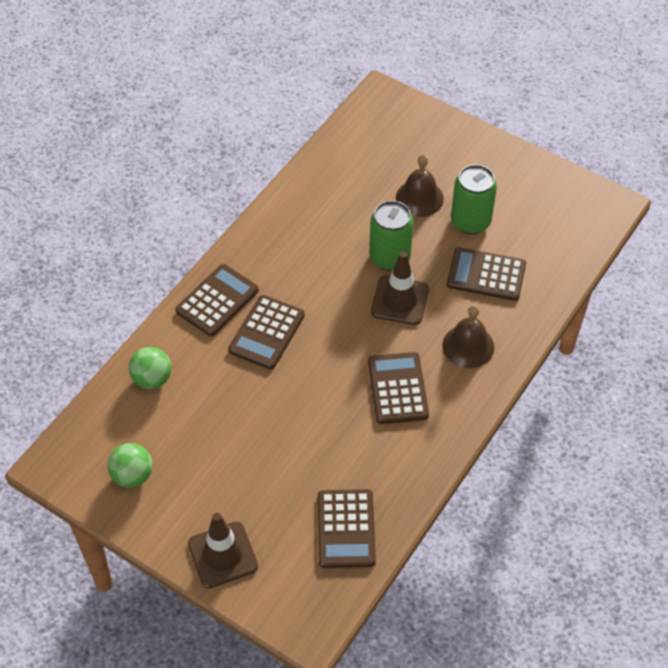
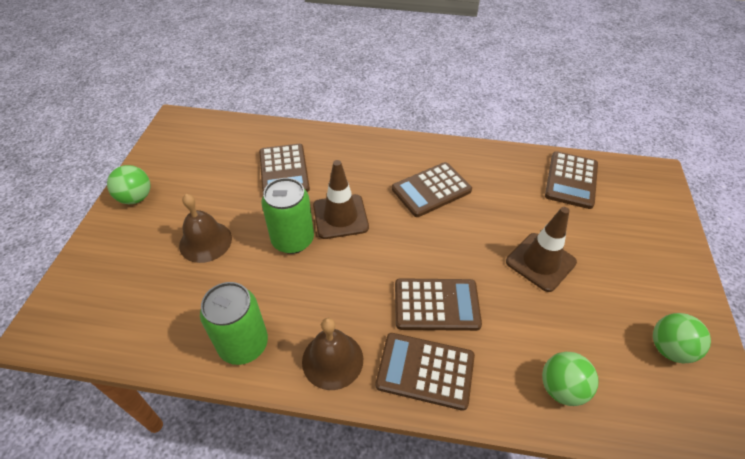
camera: 115 degrees left, 5 degrees down
(223, 555) = (663, 244): brown traffic cone -> brown traffic cone (540, 262)
(346, 529) = (571, 180): brown calculator -> brown calculator turned 135 degrees clockwise
(468, 346) = (363, 162): brown bell -> brown bell (332, 360)
(470, 221) = (224, 196): green can -> green can (243, 344)
(499, 159) = (136, 198): none -> green ball

